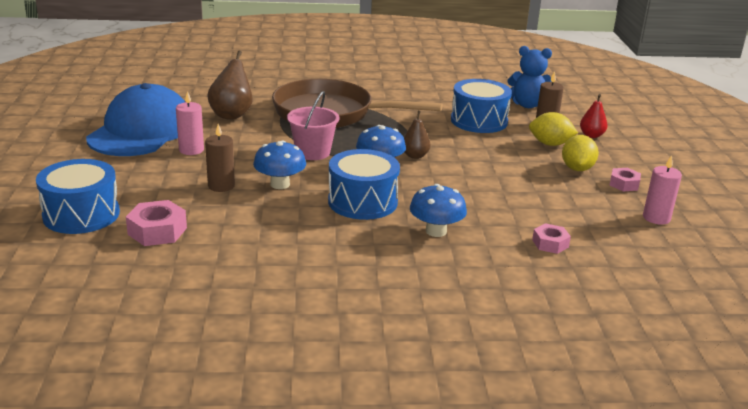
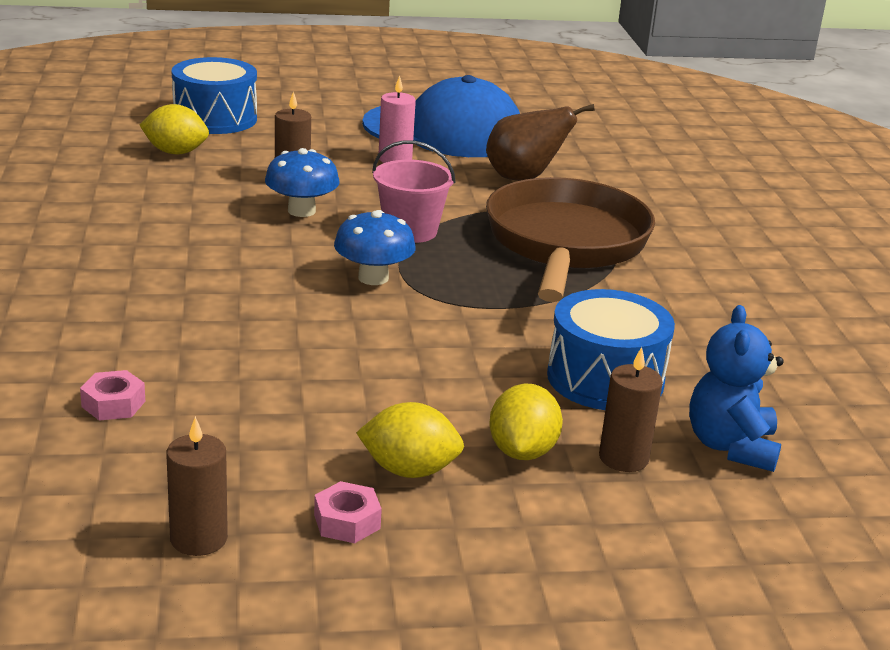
camera: 85 degrees right, 0 degrees up
(157, 231) = (175, 152): pink nut -> yellow lemon
(362, 202) = (253, 263): blue drum -> none
(415, 156) = (421, 307): brown pear -> none
(436, 231) = (163, 311): blue mushroom -> none
(591, 135) = (592, 515): red pear -> none
(656, 218) = (199, 538): pink candle -> brown candle

